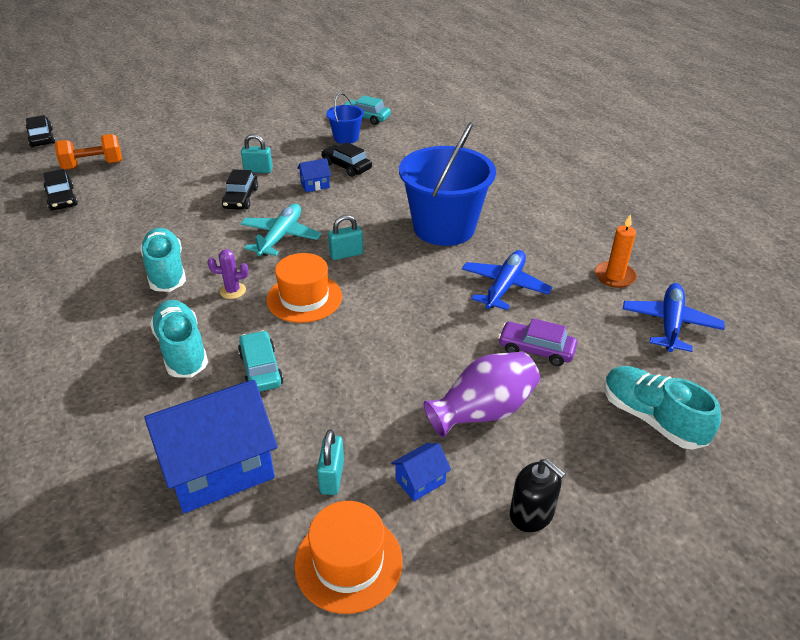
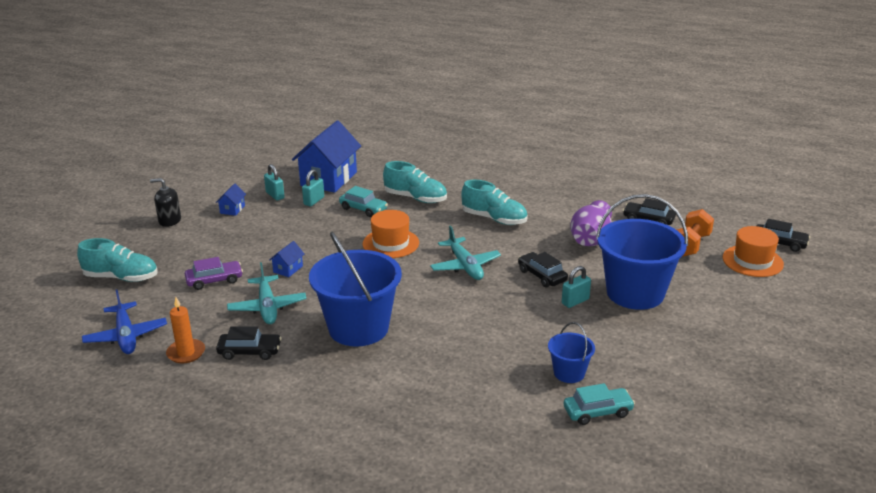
camera: 140 degrees right, 10 degrees down
(209, 156) = (635, 293): none -> blue bucket
(232, 291) = (438, 228): purple cactus -> none
(315, 185) = (510, 312): blue house -> blue house (288, 269)
(346, 166) = (515, 342): black car -> black car (249, 352)
(346, 254) = (403, 276): turquoise padlock -> turquoise padlock (314, 201)
(348, 562) = (239, 181): orange hat -> orange hat (752, 261)
(483, 411) = (223, 242): purple vase -> purple vase (590, 240)
(504, 286) = (267, 307): blue plane -> turquoise plane

